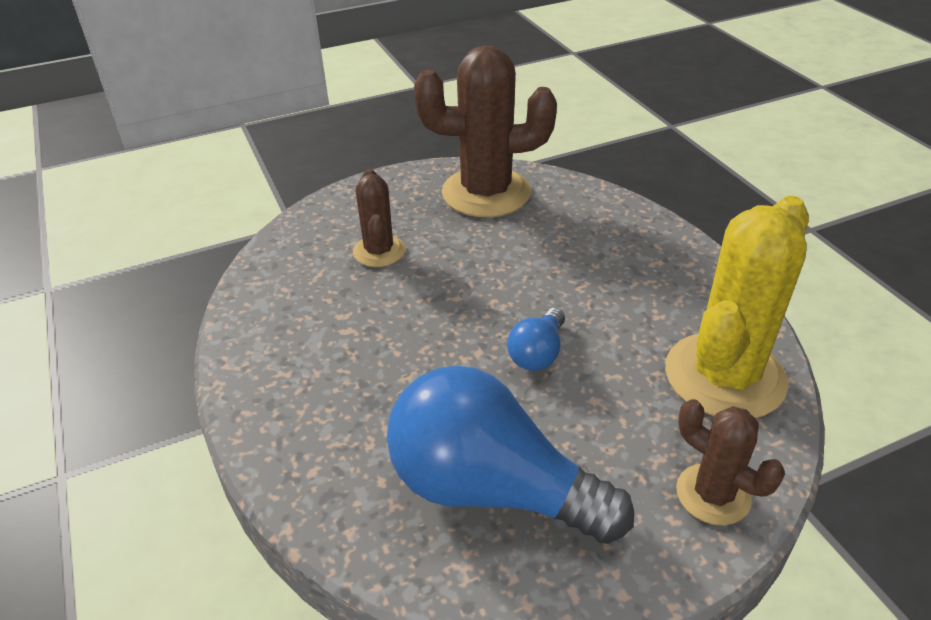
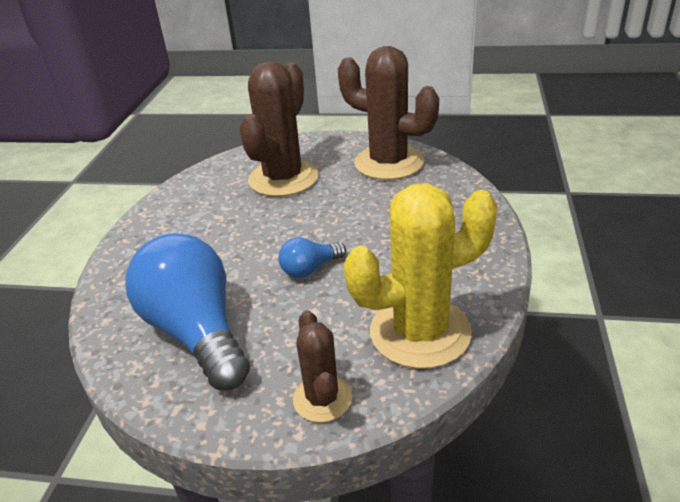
camera: 35 degrees right, 5 degrees down
(379, 251) = (283, 178): brown cactus -> brown cactus, size x1.87

